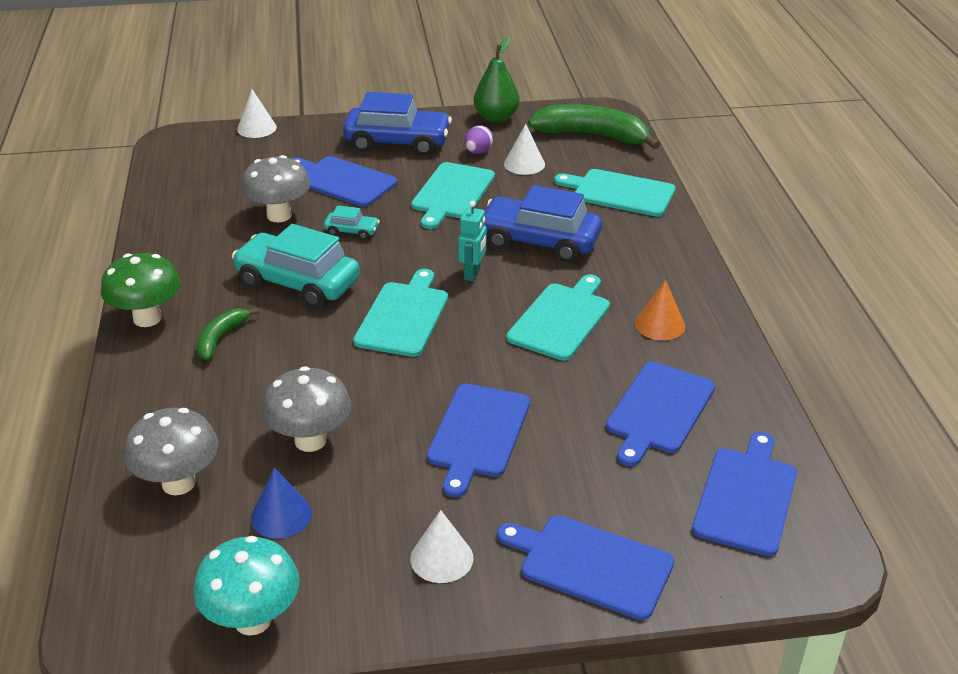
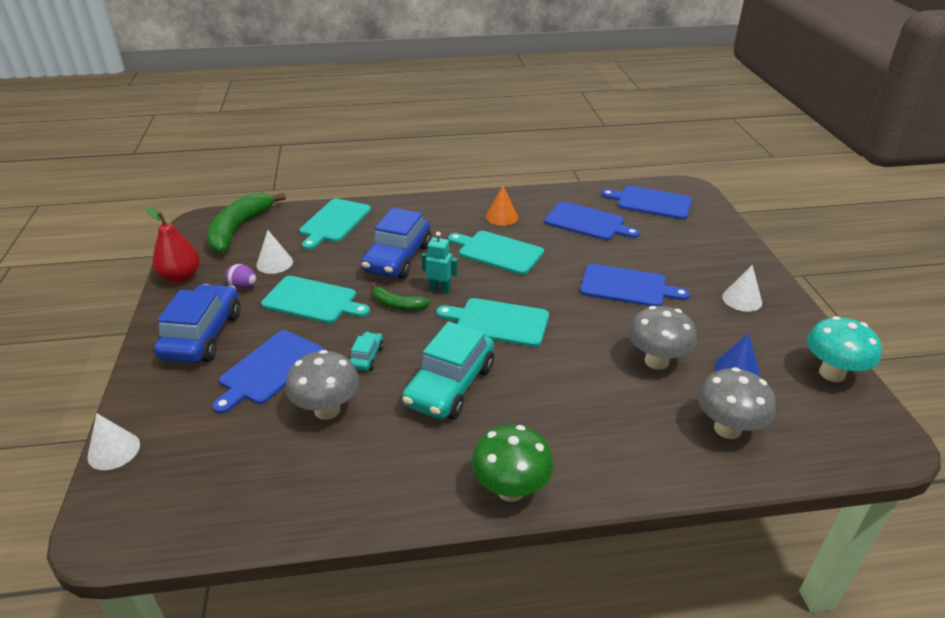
camera: 90 degrees left, 0 degrees up
(221, 338) = (538, 428): green banana -> green banana (397, 305)
(496, 118) = (181, 277): green pear -> red pear
(591, 564) = (721, 250): blue cutting board -> none

